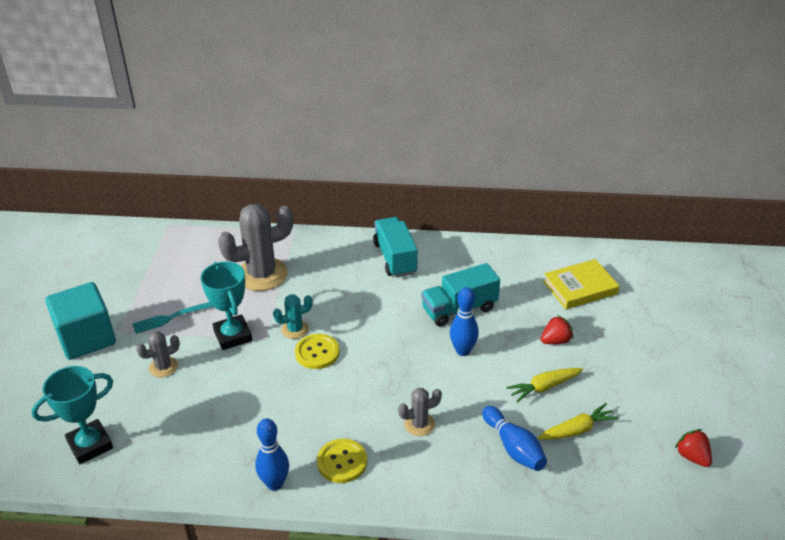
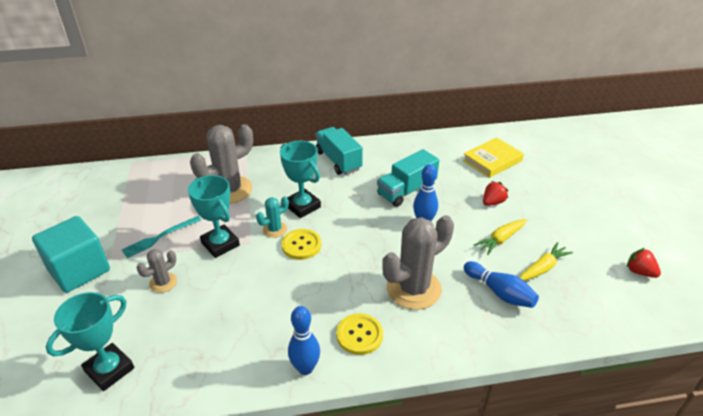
camera: 15 degrees left, 0 degrees up
(334, 307) = (302, 206): none -> turquoise trophy
(419, 424) = (413, 289): grey cactus -> grey cactus, size x2.01

